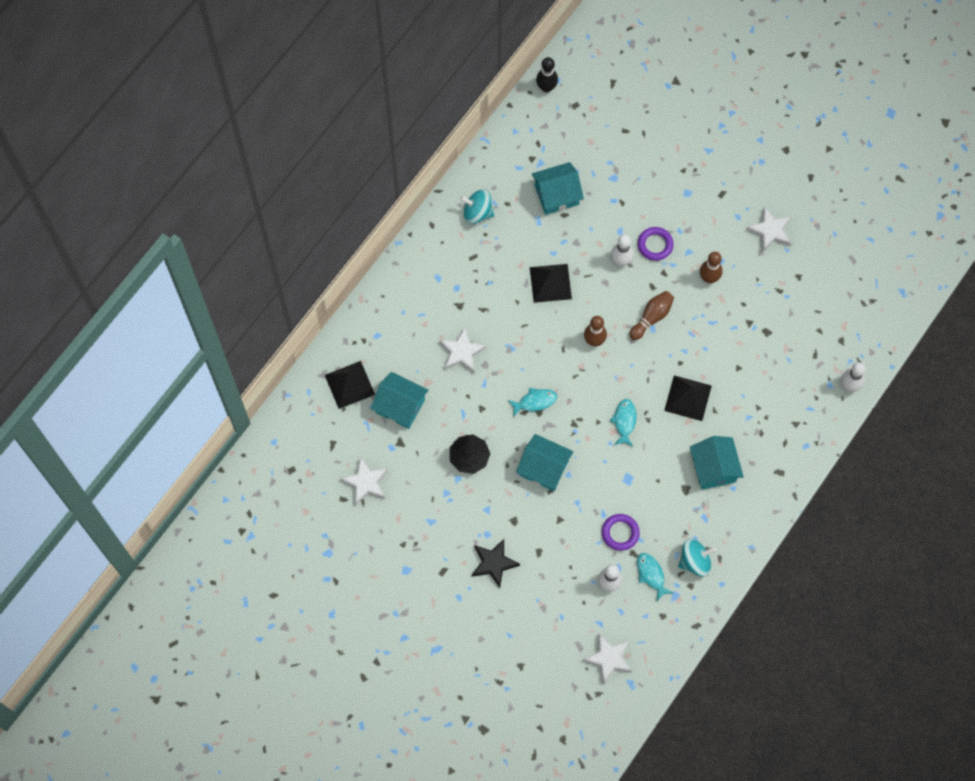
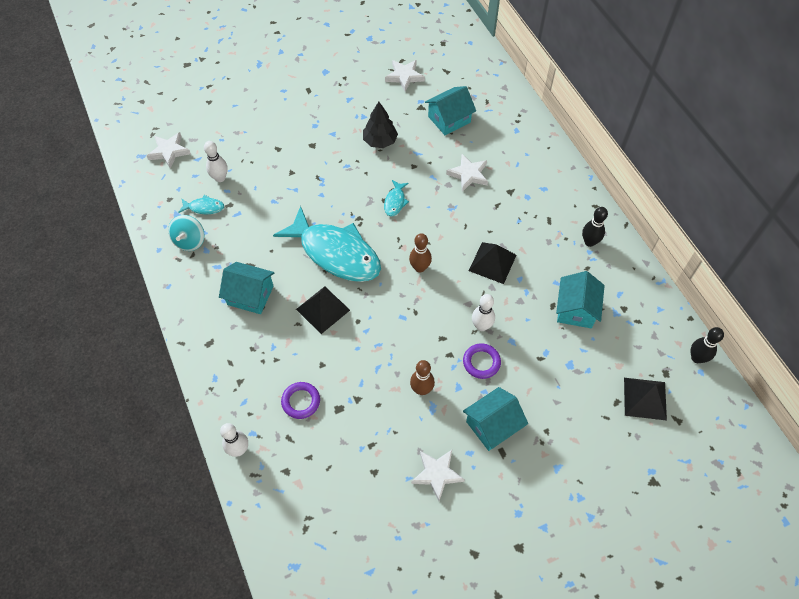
camera: 120 degrees right, 10 degrees down
(349, 384) = (486, 98): black pyramid -> black pyramid (645, 398)
(477, 213) = (589, 242): turquoise spinning top -> black bowling pin
(494, 563) = (290, 119): black star -> none
(544, 468) = (337, 182): turquoise house -> turquoise house (492, 425)
(620, 533) = (251, 204): purple ring -> purple ring (301, 401)
(624, 421) = (336, 253): turquoise fish -> turquoise fish, size x2.47
(652, 317) = (413, 322): brown bowling pin -> none

